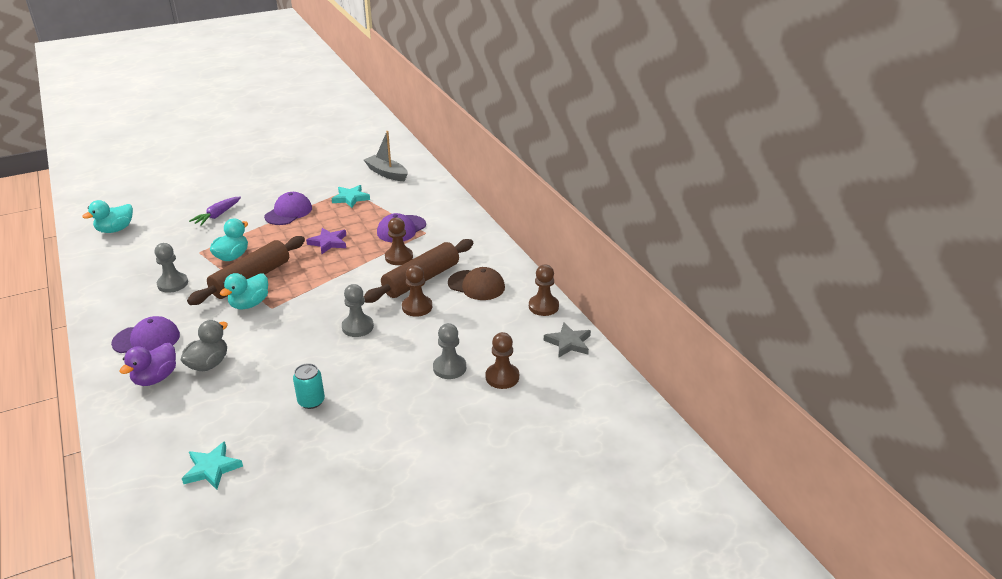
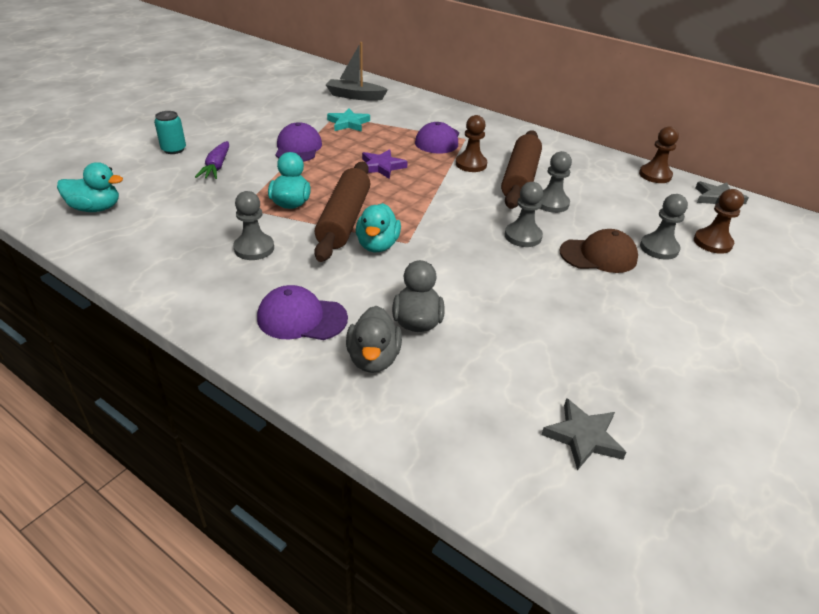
camera: 30 degrees left, 5 degrees up
(115, 229) = (96, 208): turquoise duck -> turquoise duck turned 105 degrees counterclockwise
(146, 339) = (301, 318): purple cap -> purple cap turned 135 degrees counterclockwise
(155, 378) = (373, 359): purple duck -> grey duck
(212, 468) = (583, 437): turquoise star -> grey star
(311, 401) = (582, 322): turquoise can -> turquoise can (174, 149)
(417, 307) = (551, 203): brown pawn -> grey pawn
(476, 285) = (575, 172): brown cap -> brown cap (598, 255)

